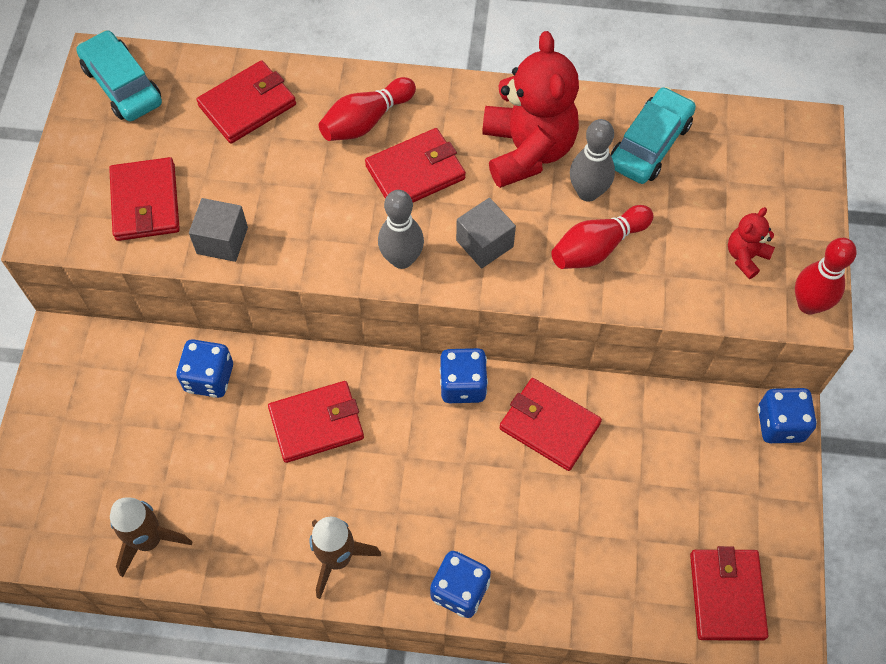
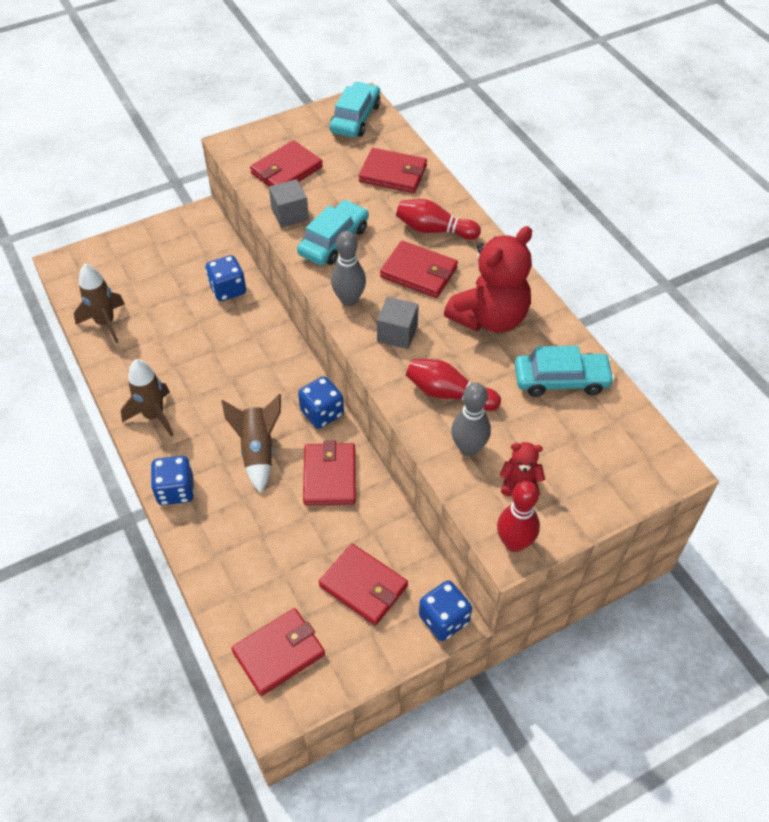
camera: 55 degrees right, 10 degrees down
(302, 222) = (334, 241): none -> turquoise car
(316, 423) = (237, 355): red wallet -> red wallet (363, 586)
(467, 477) = (258, 451): none -> brown rocket
(588, 192) = (488, 366): grey bowling pin -> grey bowling pin (468, 448)

